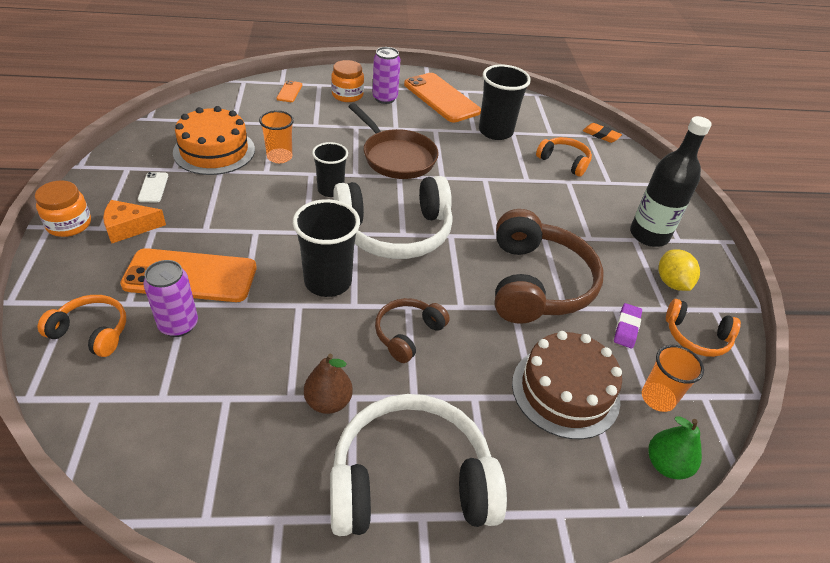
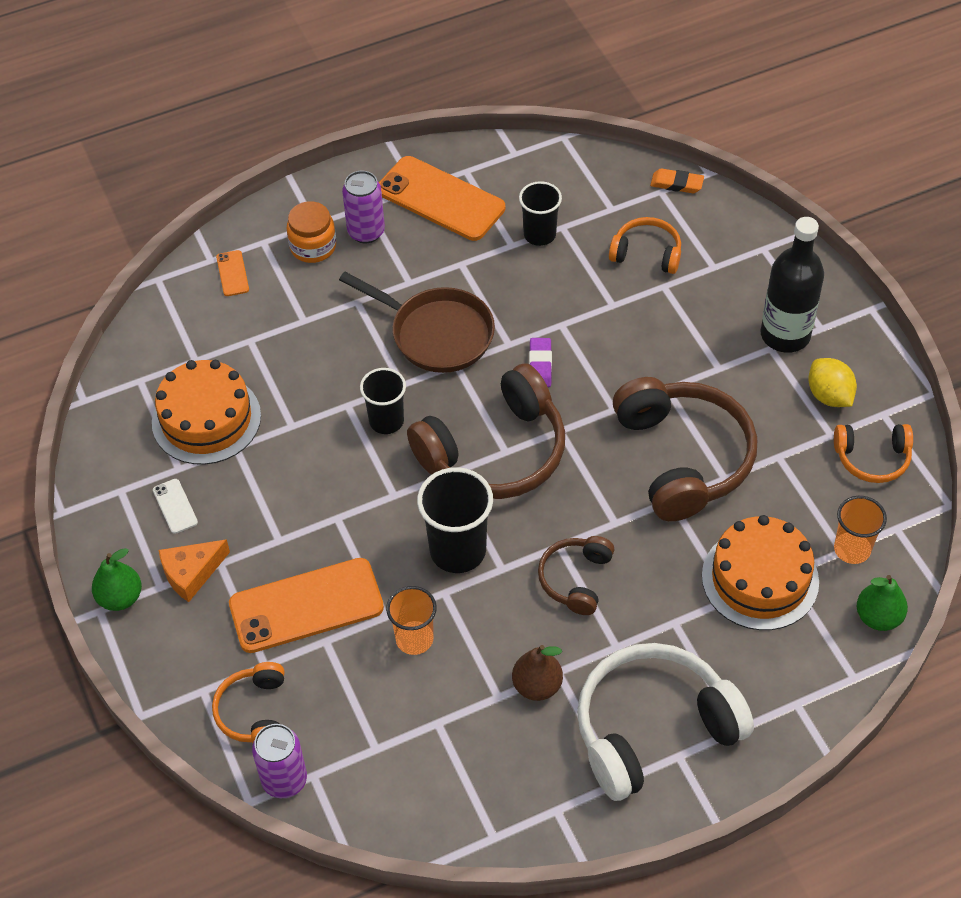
camera: 15 degrees left, 10 degrees up
(69, 224) = (120, 598): orange jar -> green pear
(92, 332) = (254, 712): orange headphones -> orange headphones turned 90 degrees counterclockwise
(178, 325) = (335, 667): purple can -> purple can (284, 780)
(279, 157) = (293, 395): orange cup -> orange cup (414, 639)
(395, 232) = (495, 452): white headphones -> brown headphones
(495, 131) = (539, 234): black cup -> black cup, size x0.65
(565, 391) = (760, 579): brown cake -> orange cake
(626, 328) = (797, 477): purple eraser -> purple eraser (540, 365)

